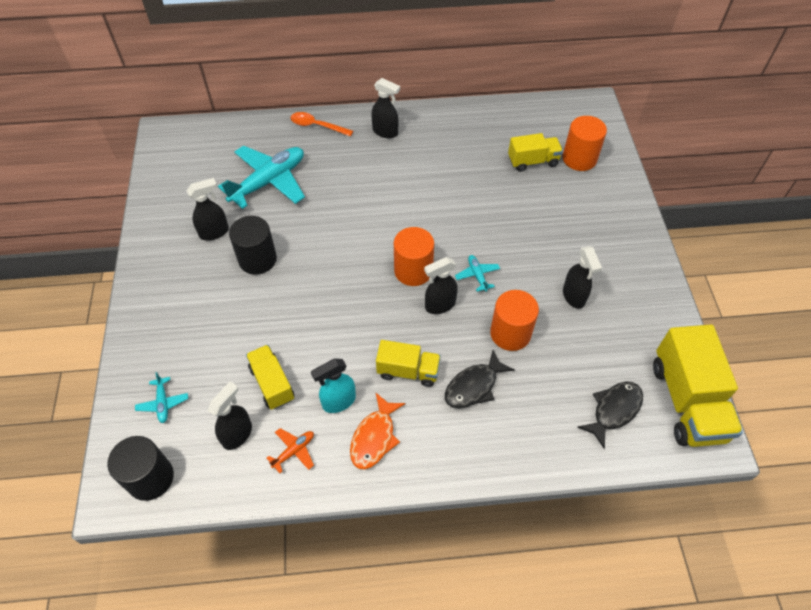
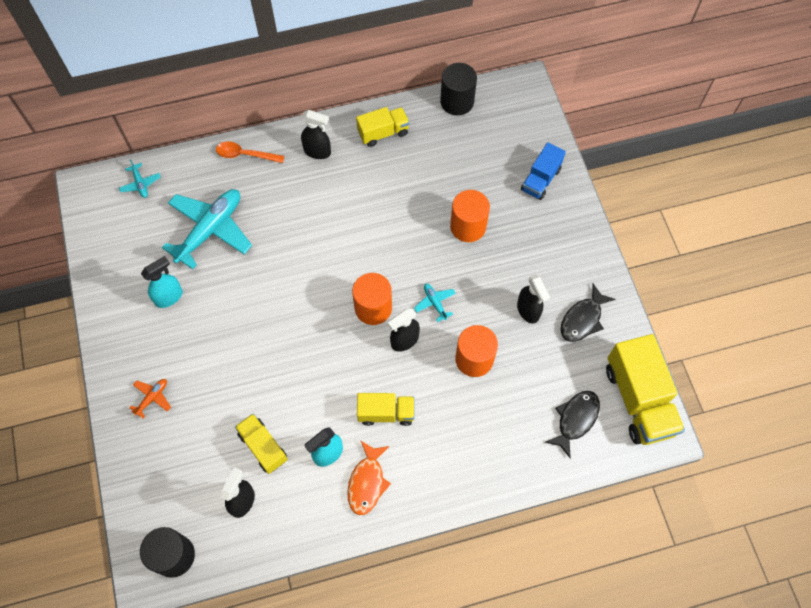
camera: 10 degrees left, 10 degrees up
(163, 403) = (166, 483): turquoise plane -> turquoise plane (140, 184)
(214, 232) = (169, 297): black spray bottle -> turquoise spray bottle
(257, 259) = (219, 320): black cylinder -> black cylinder (457, 101)
(294, 451) = (297, 508): orange plane -> orange plane (152, 398)
(474, 386) = (448, 418): black fish -> black fish (583, 319)
(533, 161) = (472, 165): yellow truck -> yellow truck (383, 132)
(579, 159) = (517, 154): orange cylinder -> orange cylinder (468, 226)
(600, 182) = (540, 179): none -> blue truck

